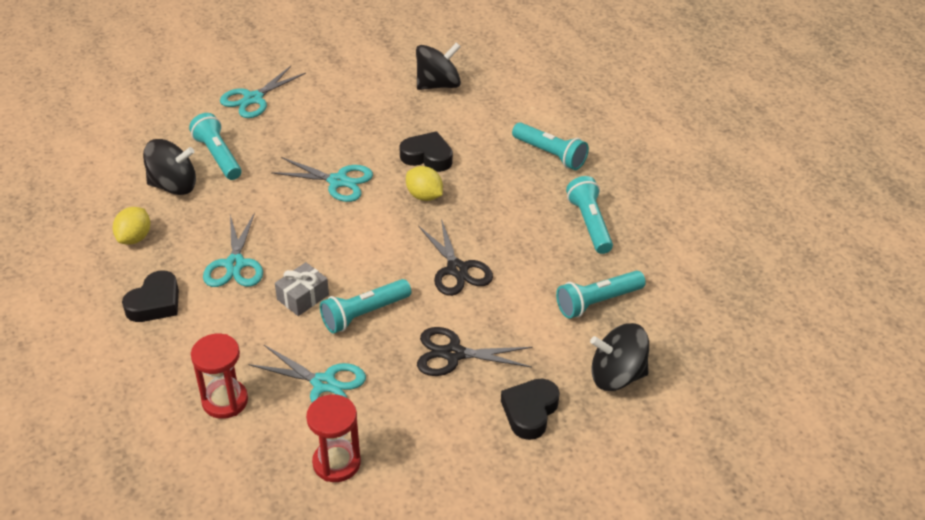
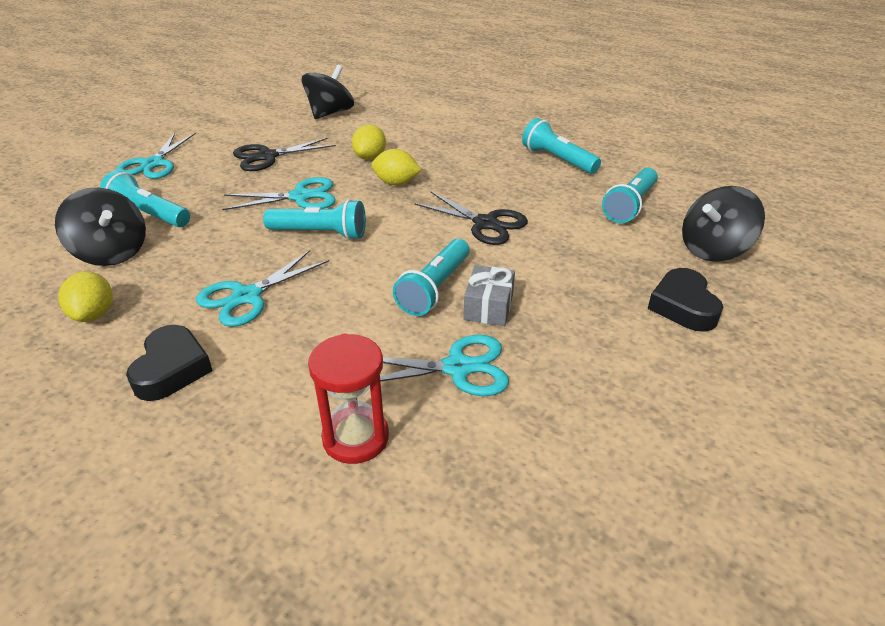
camera: 30 degrees left, 5 degrees down
(173, 185) = (112, 253): black spinning top -> black spinning top turned 75 degrees clockwise
(235, 264) = (247, 296): turquoise scissors -> turquoise scissors turned 75 degrees clockwise
(303, 297) = (354, 298): grey gift -> grey gift (488, 307)
(336, 463) = (557, 443): red hourglass -> none
(427, 157) = (370, 157): black heart -> yellow lemon
(453, 354) = (558, 288): black scissors -> black scissors (267, 156)
(550, 154) = (473, 129): turquoise flashlight -> turquoise flashlight (320, 233)

